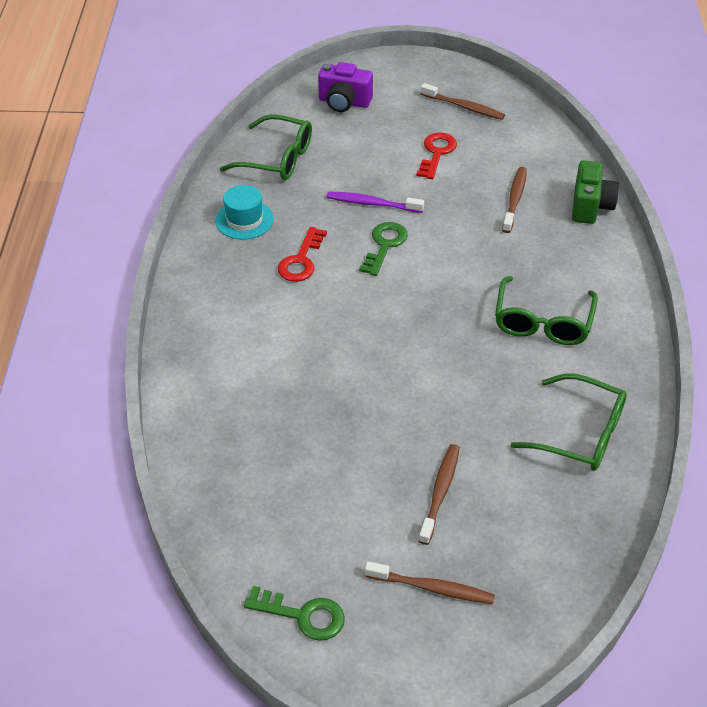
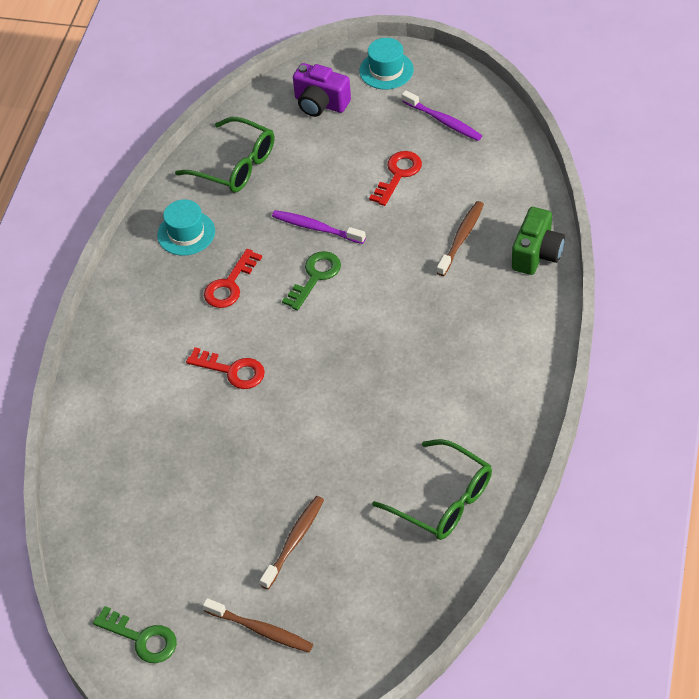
camera: 15 degrees right, 5 degrees up
(326, 337) = (232, 370): none -> red key
(397, 72) = (386, 70): none -> turquoise hat
(464, 107) = (443, 121): brown toothbrush -> purple toothbrush
(542, 322) = (445, 379): green glasses -> none

